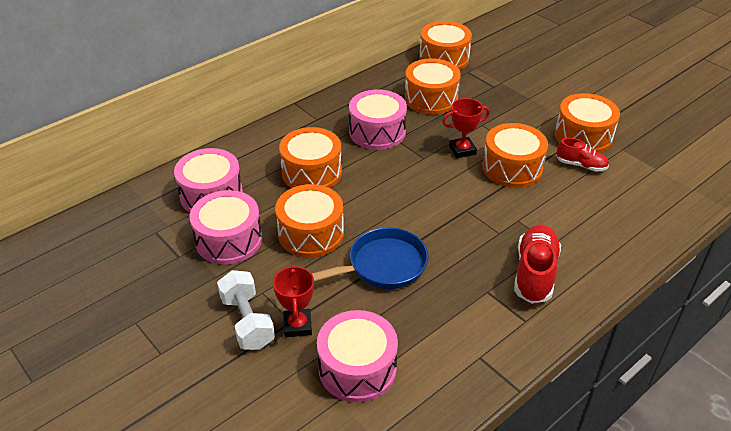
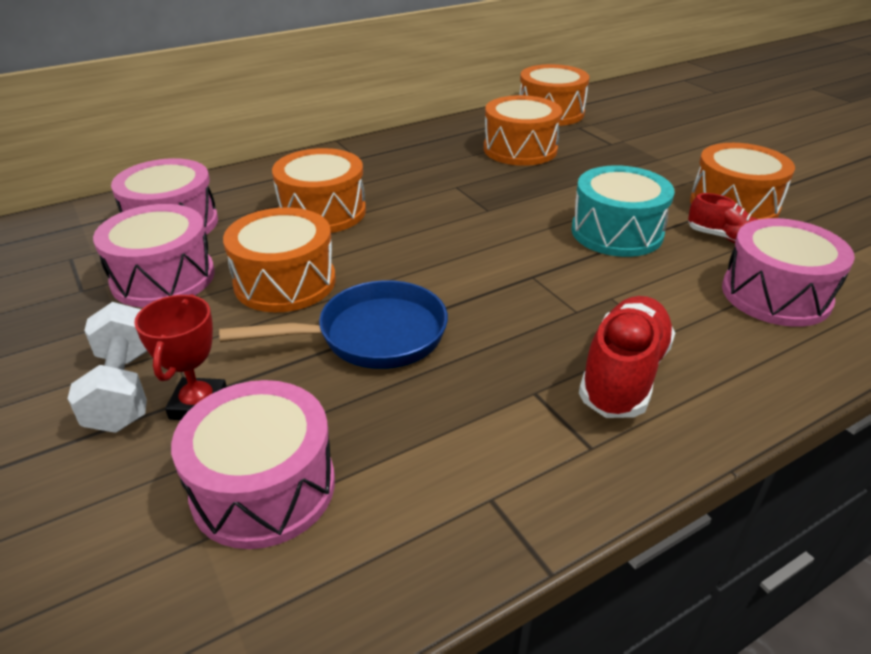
camera: 10 degrees right, 5 degrees down
(377, 132) = (433, 177): pink drum -> pink drum (775, 295)
(462, 150) = (547, 206): red trophy -> none
(512, 168) = (616, 232): orange drum -> turquoise drum

